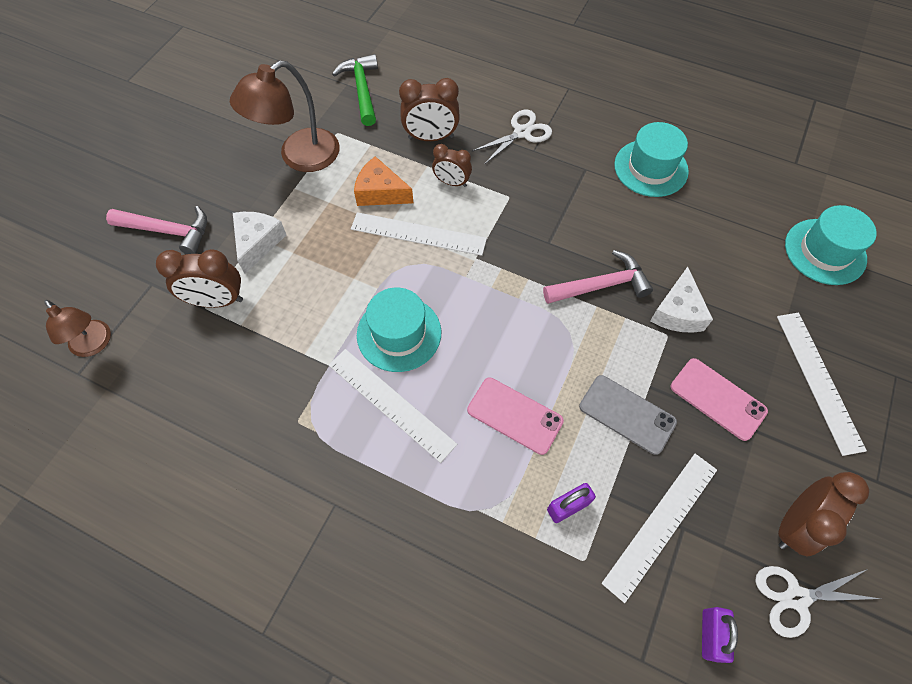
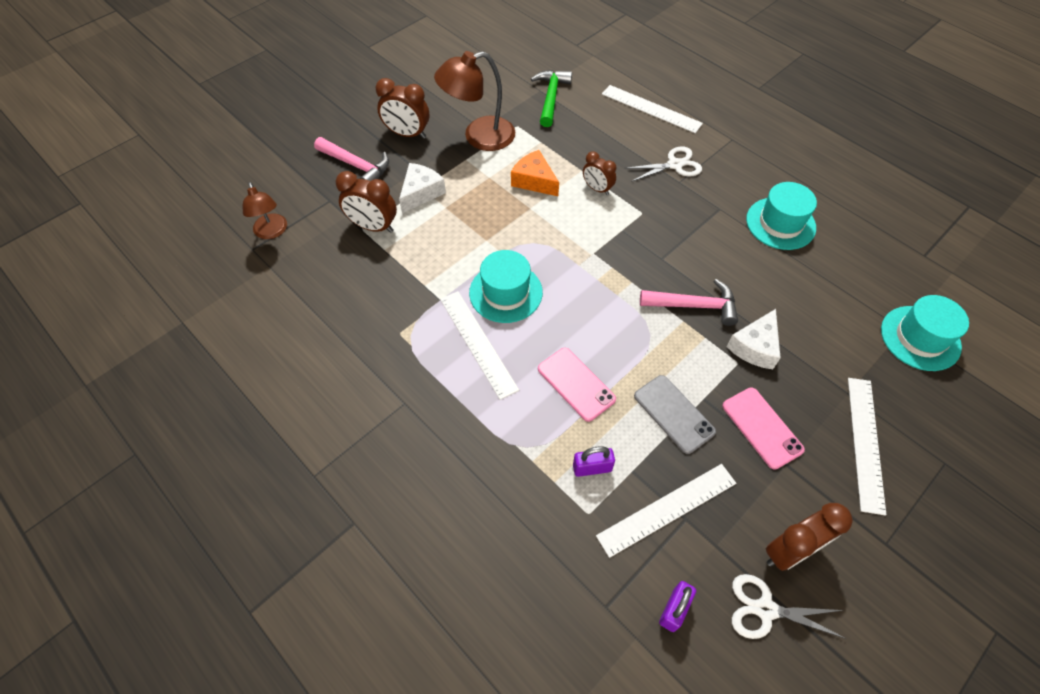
camera: 20 degrees right, 5 degrees down
(418, 234) = (552, 221): white ruler -> white ruler (651, 108)
(431, 138) = (593, 149): brown clock -> brown clock (407, 134)

